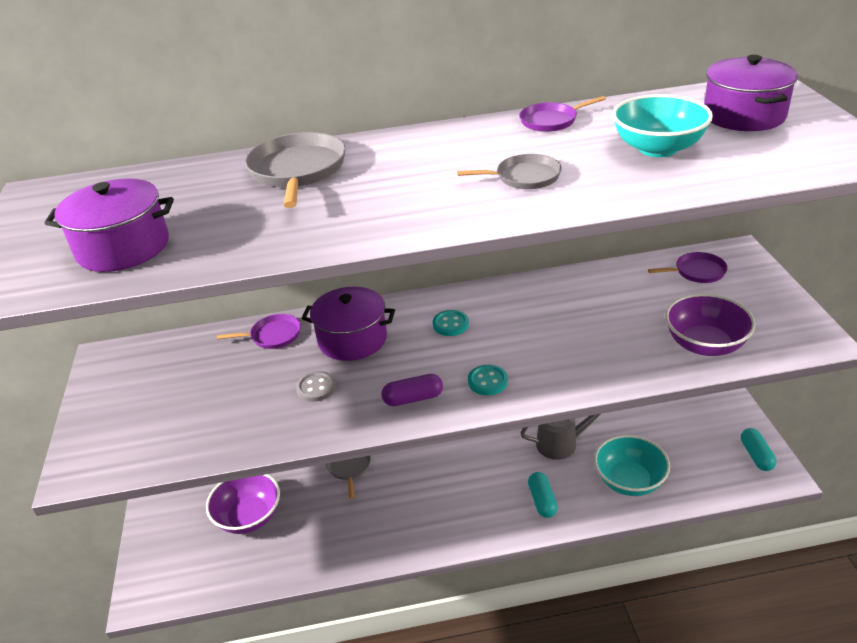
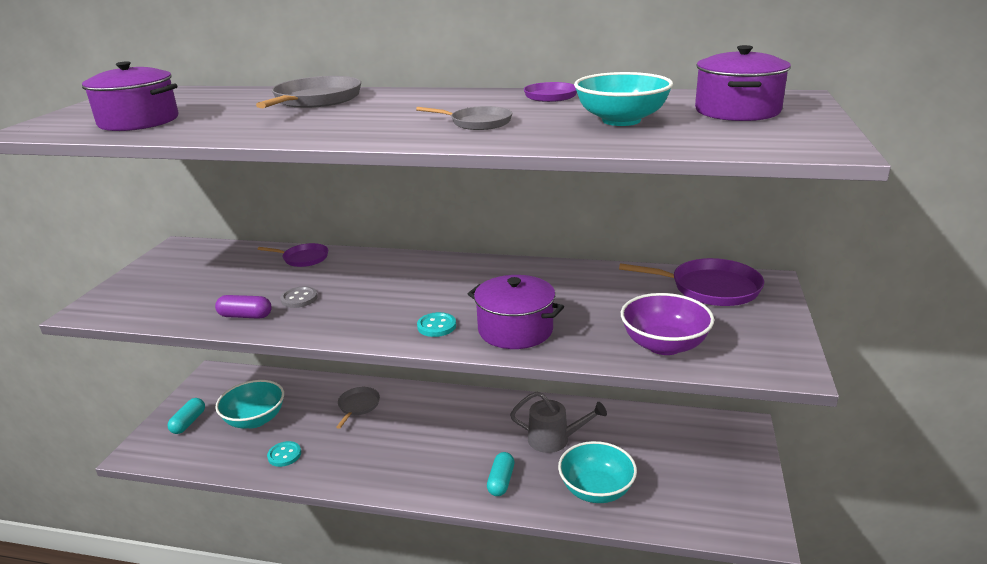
camera: 20 degrees right, 10 degrees down
(249, 517) = (255, 420): purple bowl -> turquoise bowl
(352, 339) = (359, 273): purple pot -> purple pot (515, 330)
(413, 398) = (364, 323): purple capsule -> purple capsule (245, 316)
(450, 324) = (446, 280): turquoise button -> turquoise button (284, 455)
(697, 272) = (710, 288): purple pan -> purple pan, size x1.68
(756, 456) = (746, 507): turquoise capsule -> turquoise capsule (188, 422)

